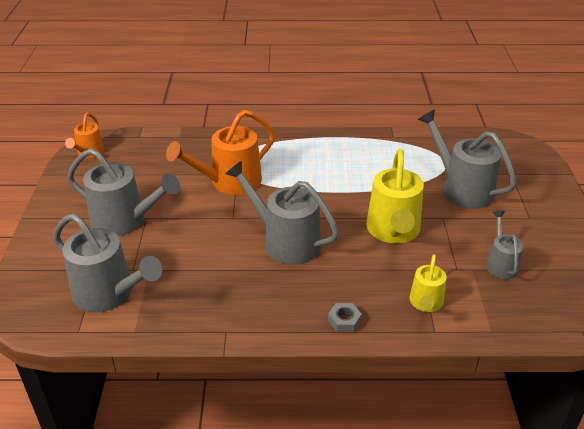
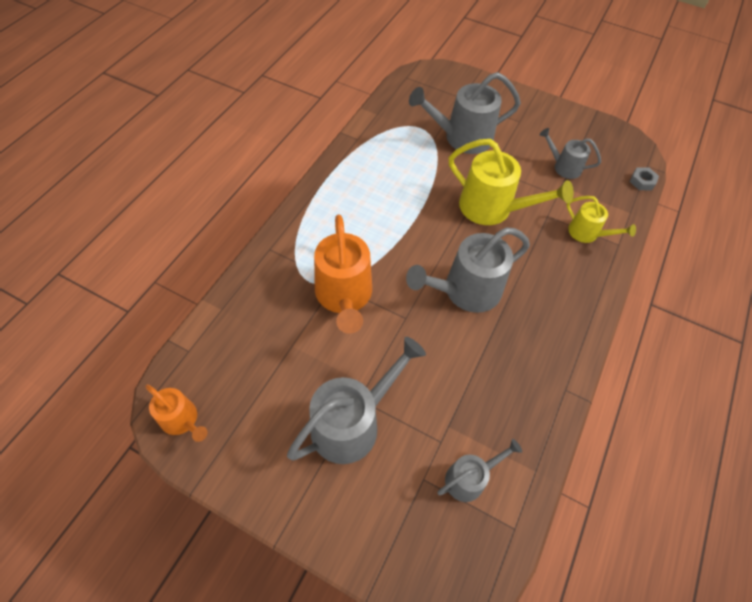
camera: 65 degrees left, 20 degrees up
(109, 294) = (469, 478): grey watering can -> grey watering can, size x0.56
(344, 320) = (586, 295): grey nut -> grey nut (642, 181)

